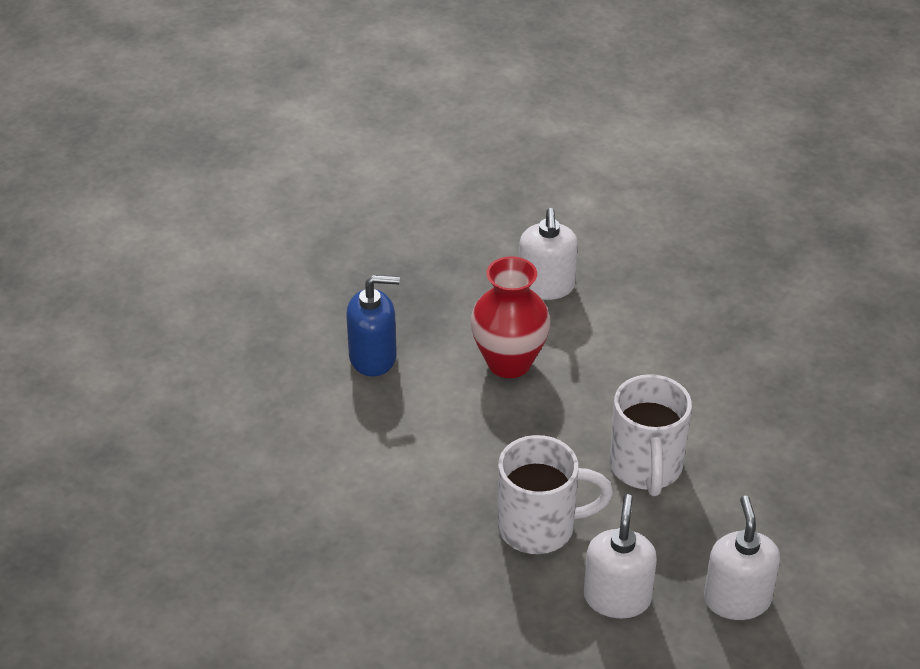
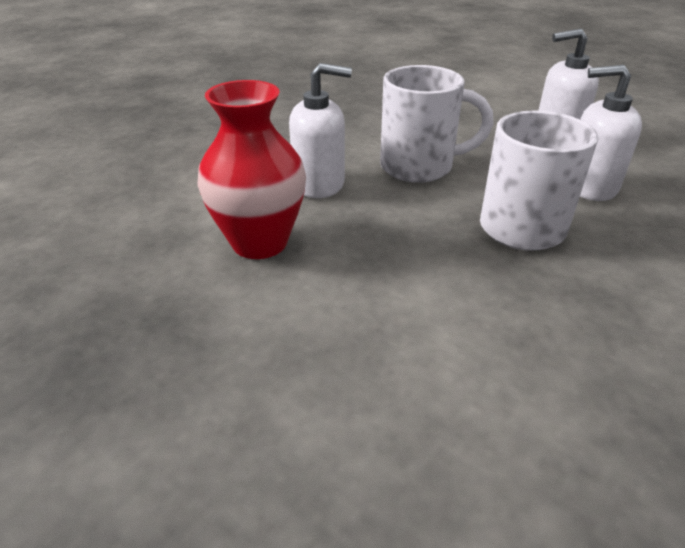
camera: 90 degrees left, 5 degrees down
(373, 357) = (220, 375): blue soap dispenser -> none
(546, 286) = (132, 214): white soap dispenser -> white soap dispenser (319, 184)

